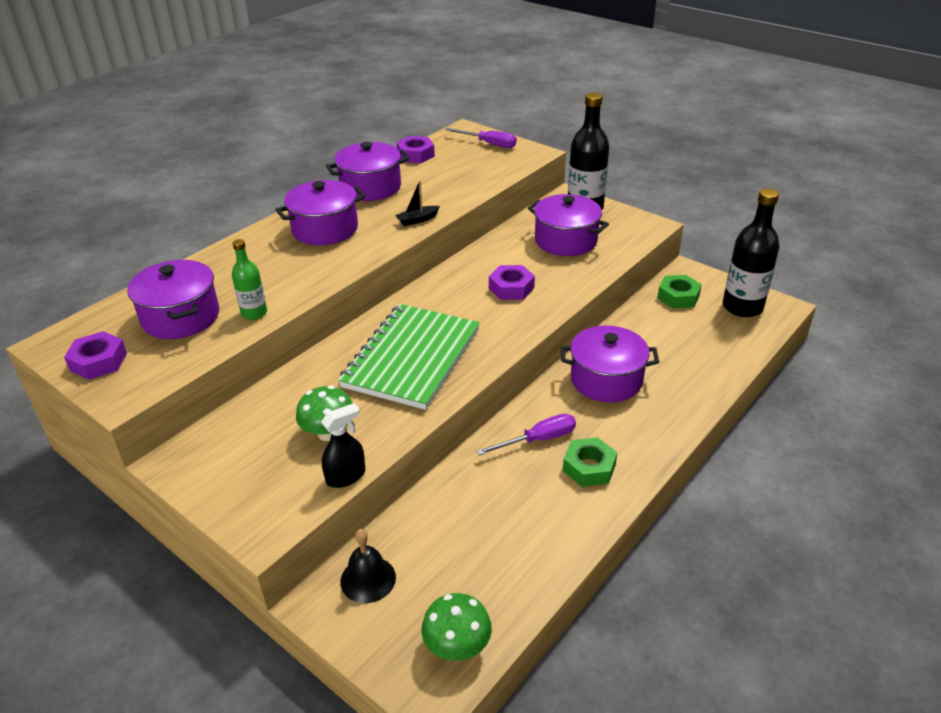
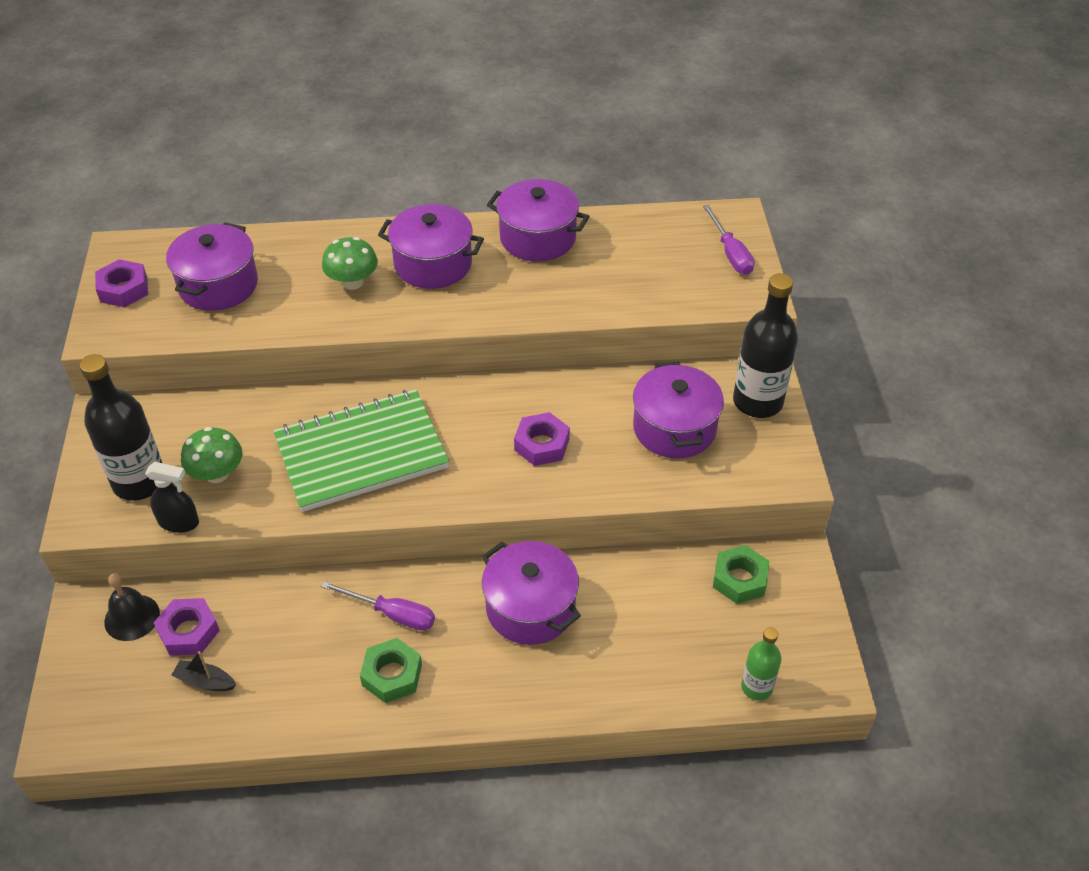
camera: 45 degrees right, 10 degrees up
(254, 313) = (267, 320): green bottle -> green bottle (756, 687)
(415, 155) = (637, 221): purple nut -> purple nut (189, 631)
(417, 220) = (521, 308): black boat -> black boat (205, 681)
(457, 646) = (114, 721): green mushroom -> green mushroom (352, 282)
(742, 307) = (787, 646): black bottle -> black bottle (139, 482)

